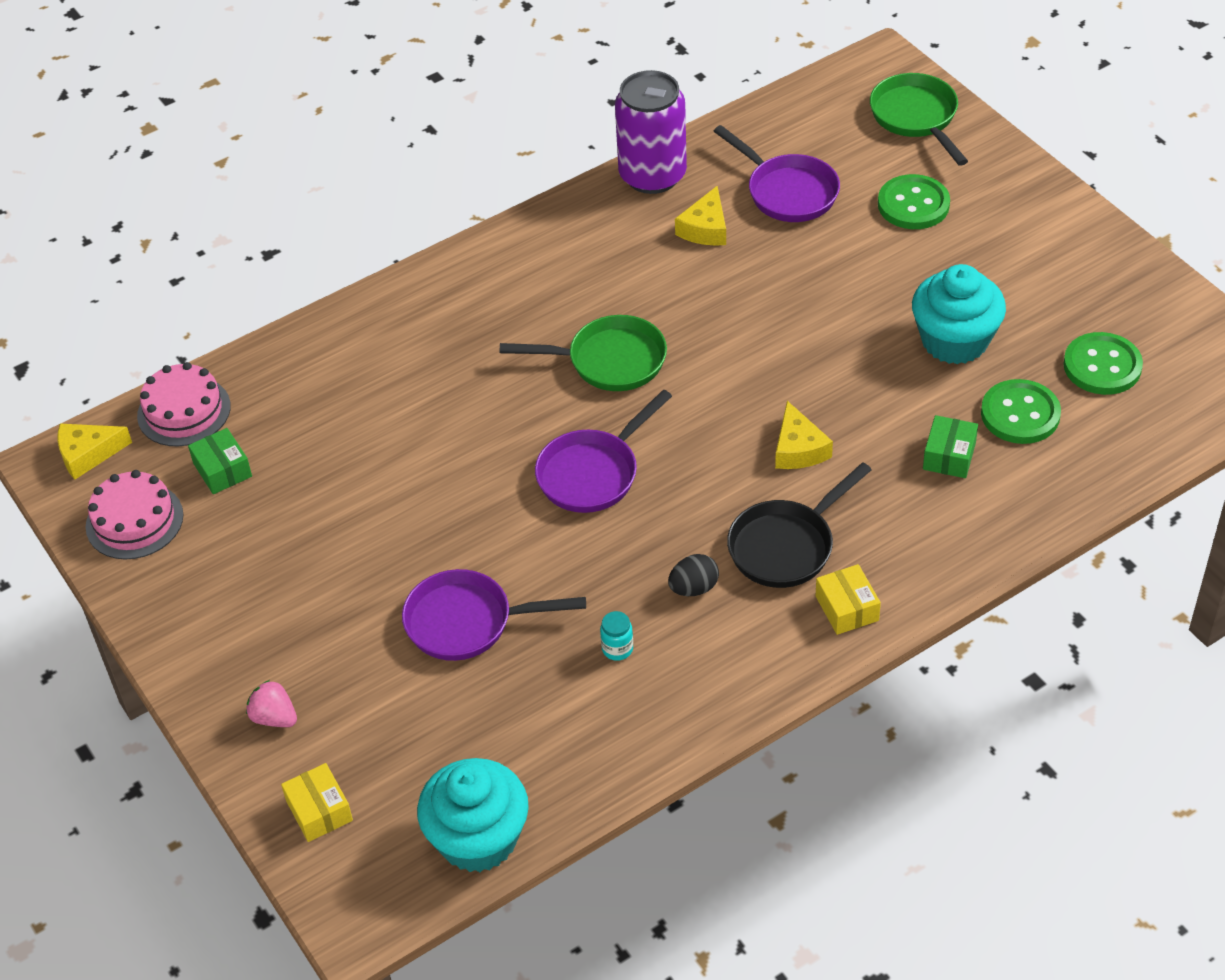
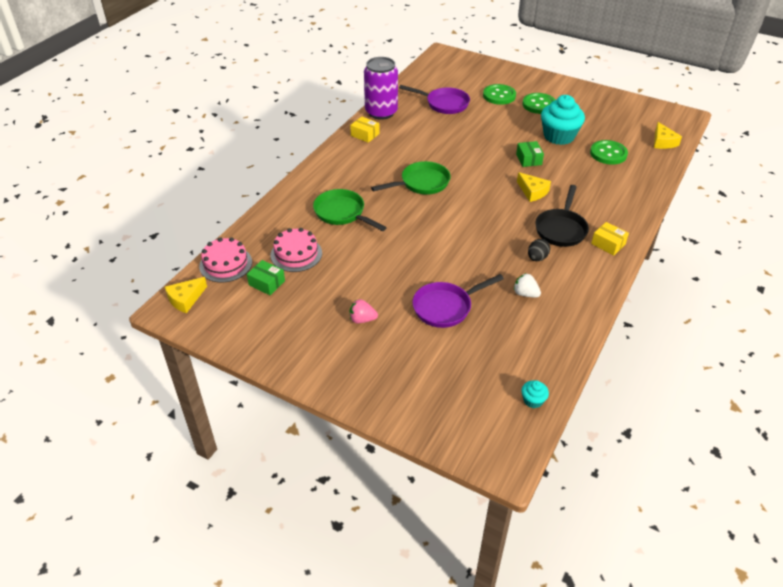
camera: 30 degrees left, 5 degrees down
(134, 521) = (235, 321): pink cake -> pink cake (296, 254)
(274, 717) = (383, 385): pink strawberry -> pink strawberry (362, 319)
(319, 811) = (443, 420): yellow box -> yellow box (365, 135)
(478, 838) = (533, 400): turquoise cupcake -> turquoise cupcake, size x0.43
(593, 473) = (452, 228): purple pan -> none
(617, 649) = (525, 294): turquoise jar -> white strawberry
(705, 228) = (421, 125): yellow cheese -> yellow cheese (663, 142)
(916, 118) = (473, 68): green pan -> green pan (342, 213)
(949, 456) = (595, 176): green box -> green box (529, 159)
(1102, 366) = (622, 129): green button -> green button (539, 105)

